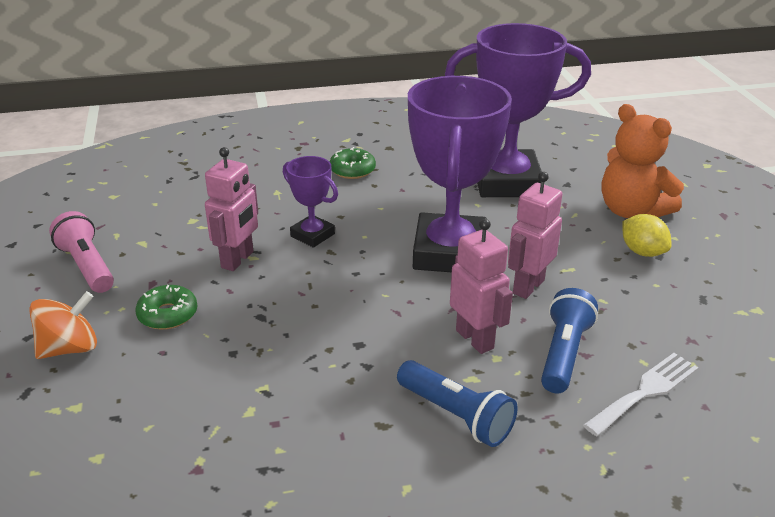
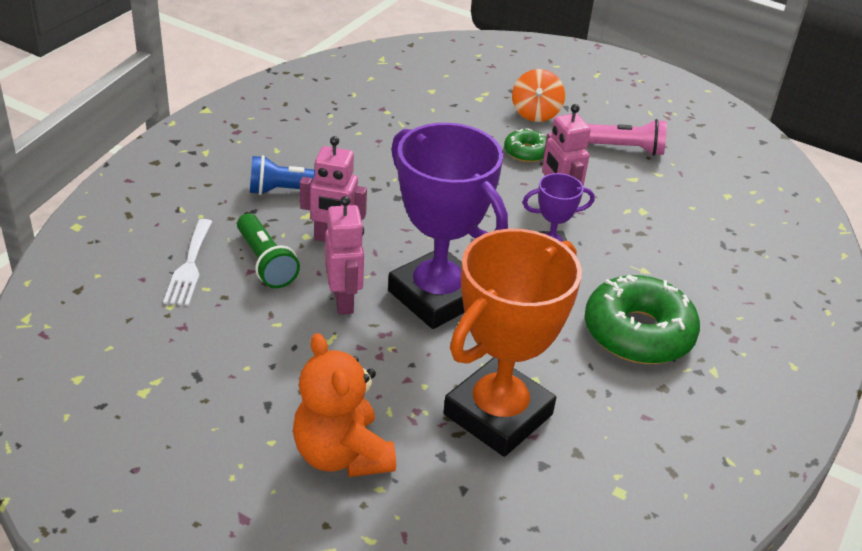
camera: 130 degrees right, 5 degrees up
(352, 170) = (638, 333): green donut -> green donut, size x1.99
(506, 182) = (498, 414): purple trophy -> orange trophy
(563, 353) = (265, 262): blue flashlight -> green flashlight
(631, 211) = (342, 454): orange teddy bear -> orange teddy bear turned 120 degrees counterclockwise
(642, 252) = (286, 399): yellow lemon -> none

